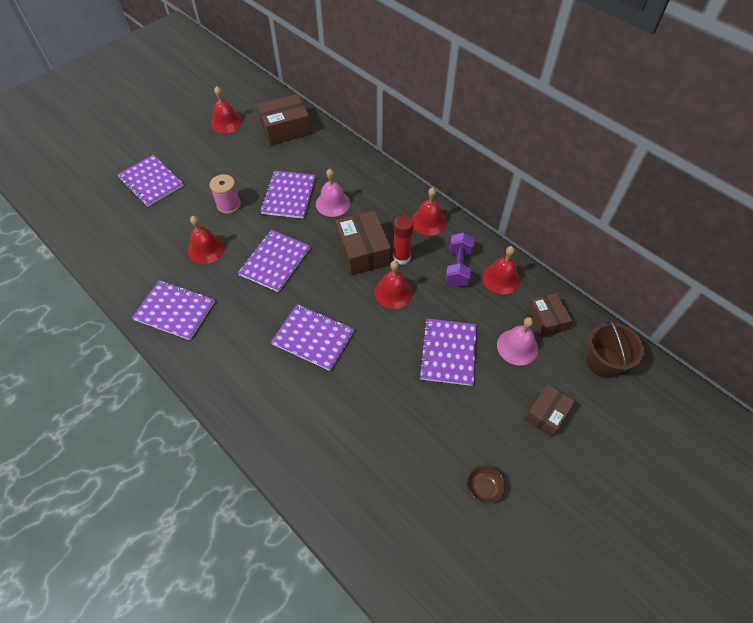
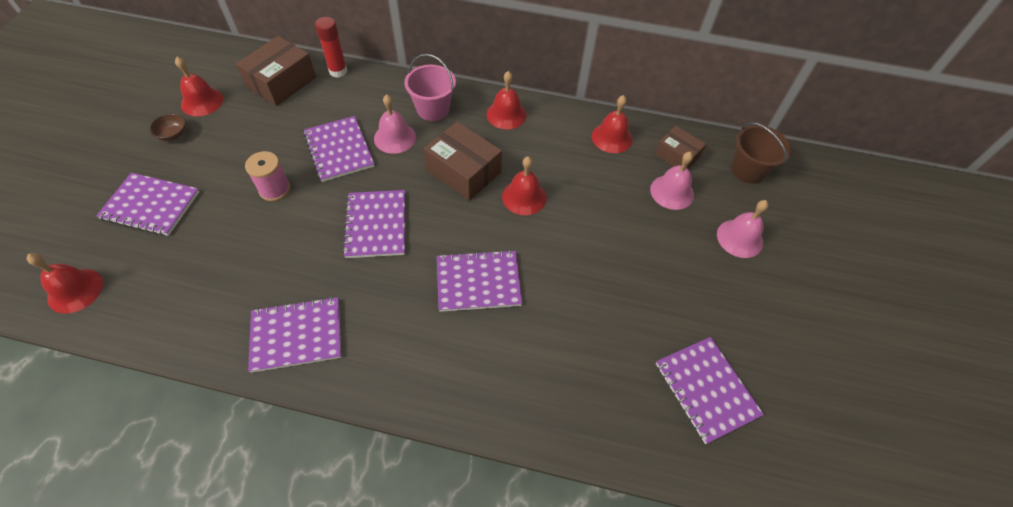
camera: 35 degrees left, 0 degrees up
(206, 249) = (283, 249): red bell -> red bell (75, 290)
(376, 193) = (433, 109): none -> pink bucket
(401, 258) = (506, 160): red glue stick -> red glue stick (338, 71)
(448, 352) = (618, 228): purple notebook -> purple notebook (706, 389)
(458, 267) = (566, 145): purple dumbbell -> none
(483, 488) = (741, 333): brown bowl -> brown bowl (173, 135)
(546, 414) = (739, 238): brown box -> pink bell

